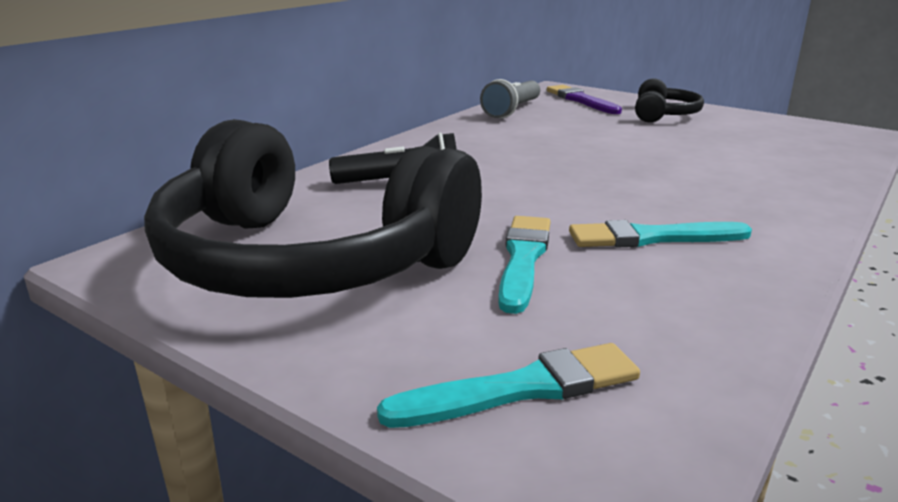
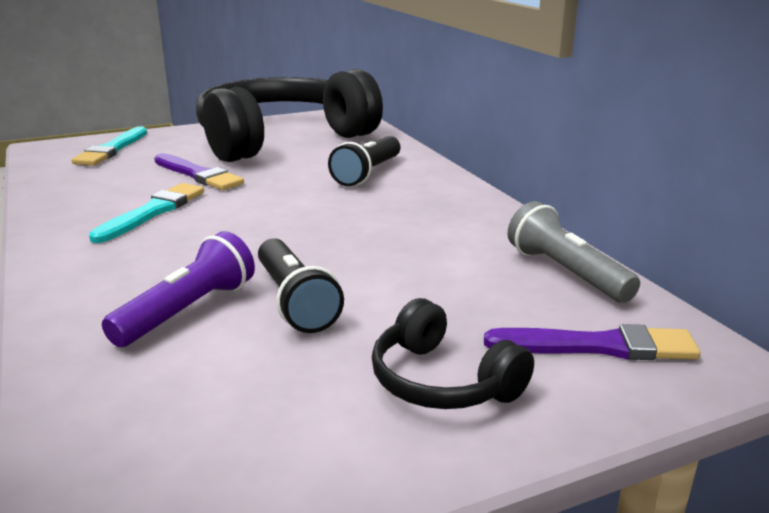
camera: 120 degrees right, 0 degrees up
(523, 259) = (198, 175): turquoise brush -> purple brush
(666, 149) = (295, 301): none -> black flashlight
(735, 168) = (187, 311): none -> purple flashlight

